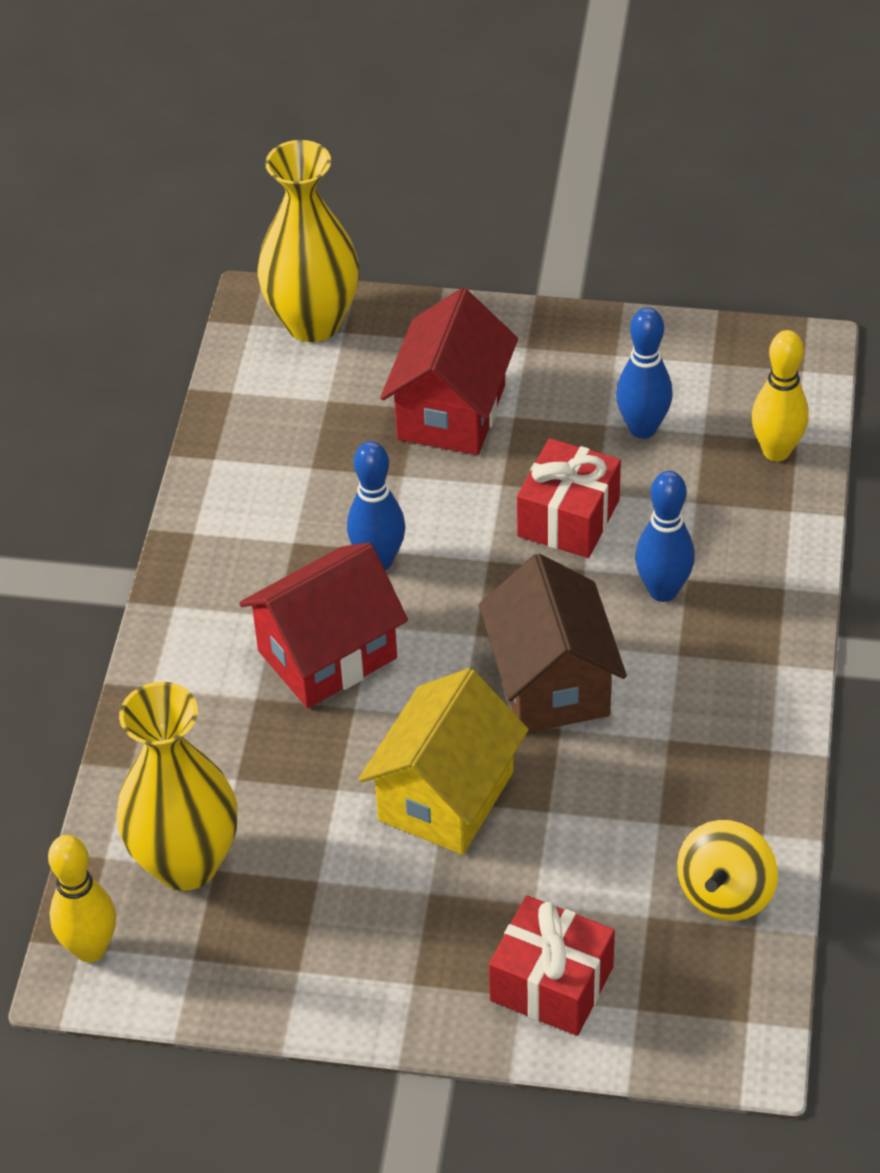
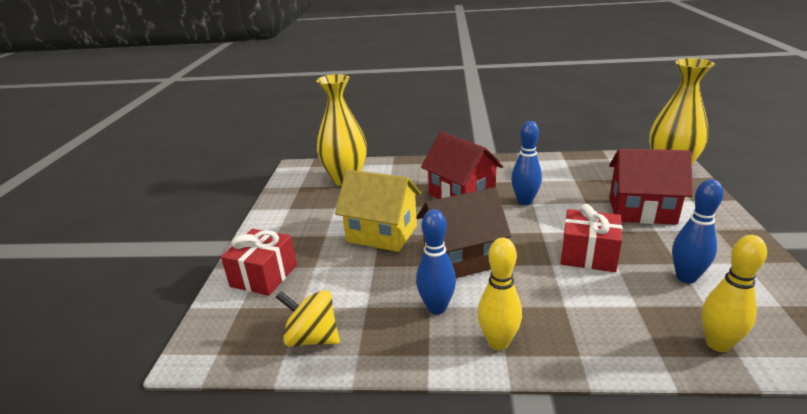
camera: 85 degrees right, 20 degrees down
(90, 949) = (308, 167): yellow bowling pin -> yellow bowling pin (498, 342)
(663, 590) = (549, 296): blue bowling pin -> blue bowling pin (436, 308)

